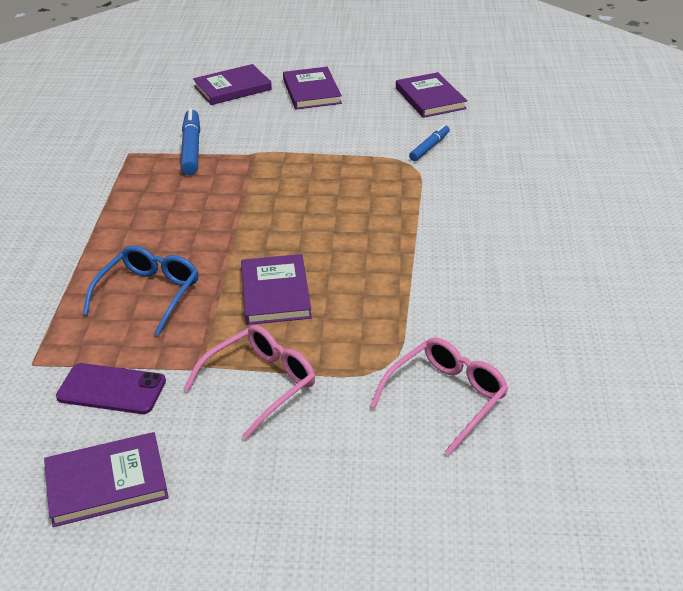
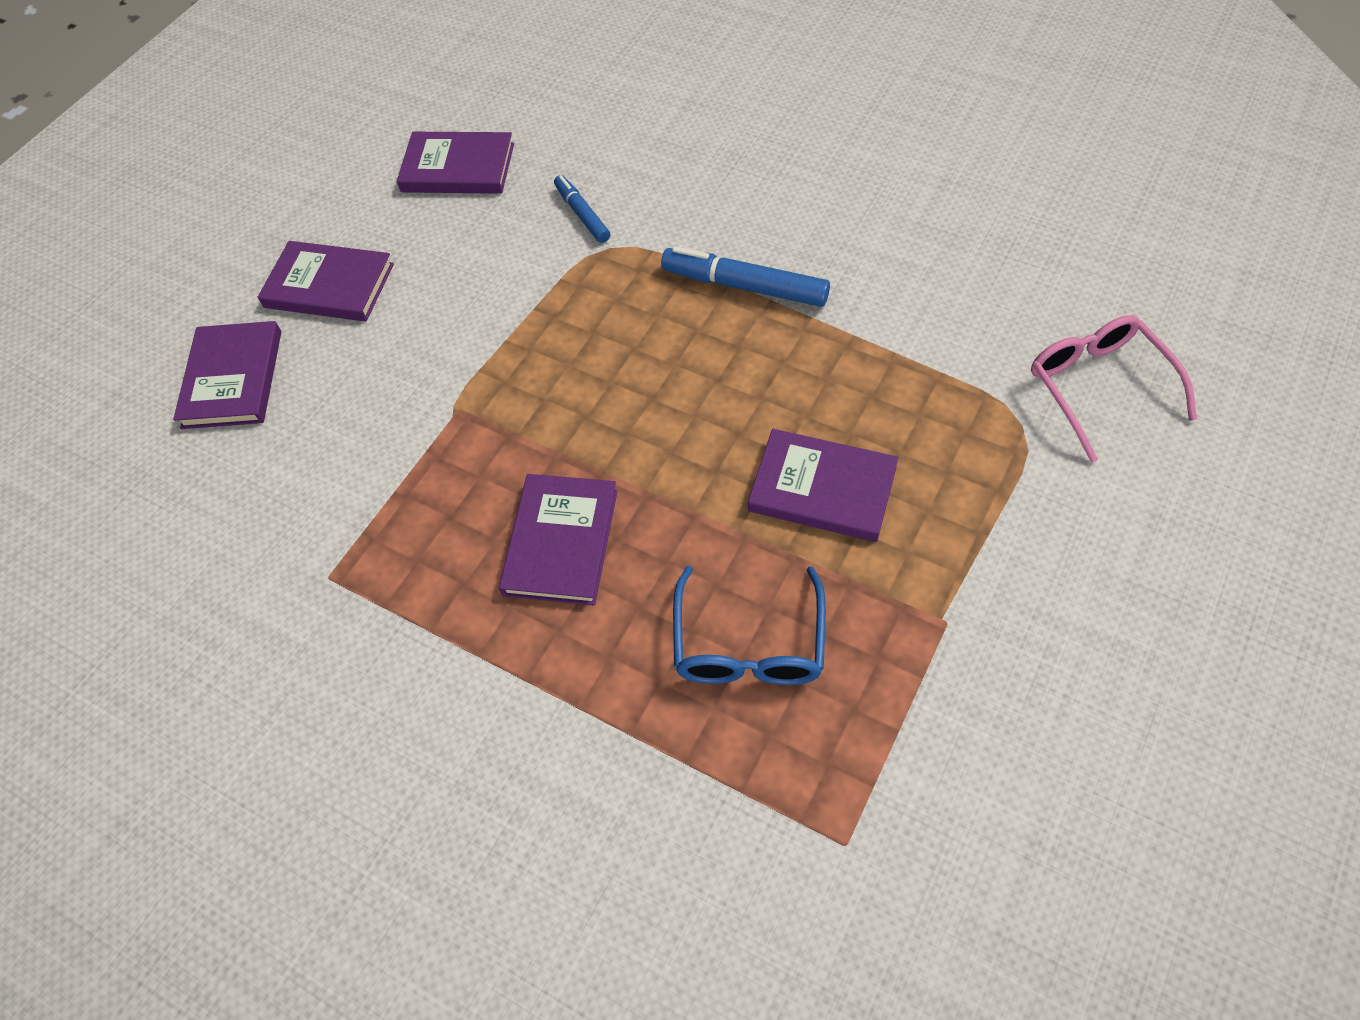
camera: 60 degrees left, 20 degrees up
(106, 482) = (1135, 792): purple book -> purple book (561, 542)
(111, 389) = (947, 744): purple phone -> none
(149, 294) = (748, 644): blue glasses -> blue glasses turned 135 degrees counterclockwise
(191, 149) = (381, 486): blue marker -> blue marker (744, 286)
(260, 384) = (1005, 562): pink glasses -> none

